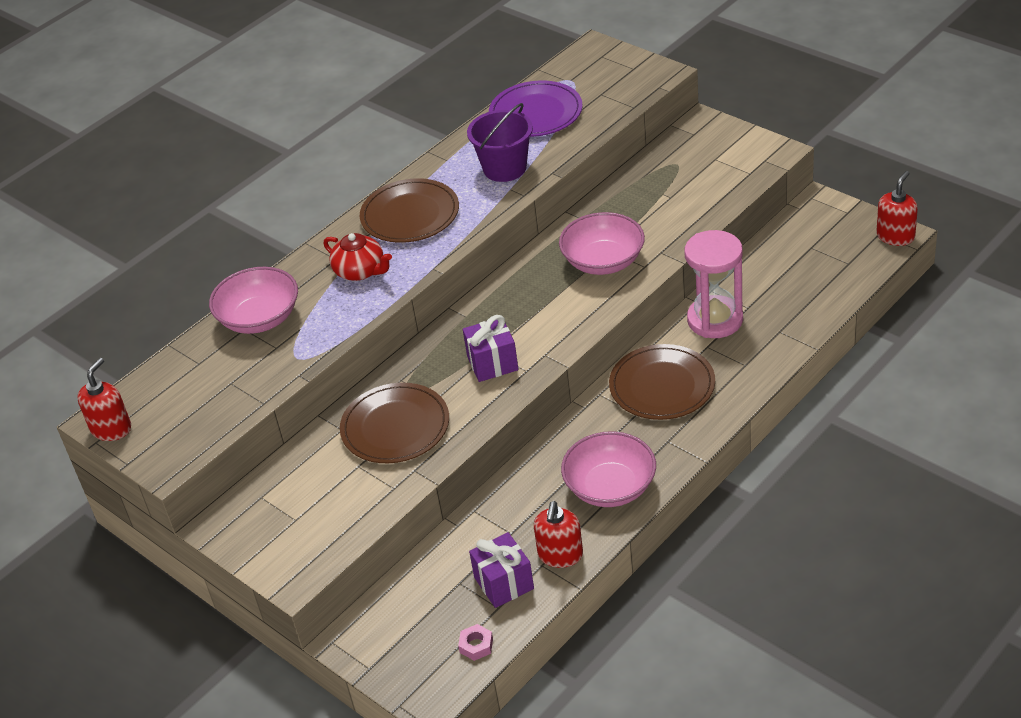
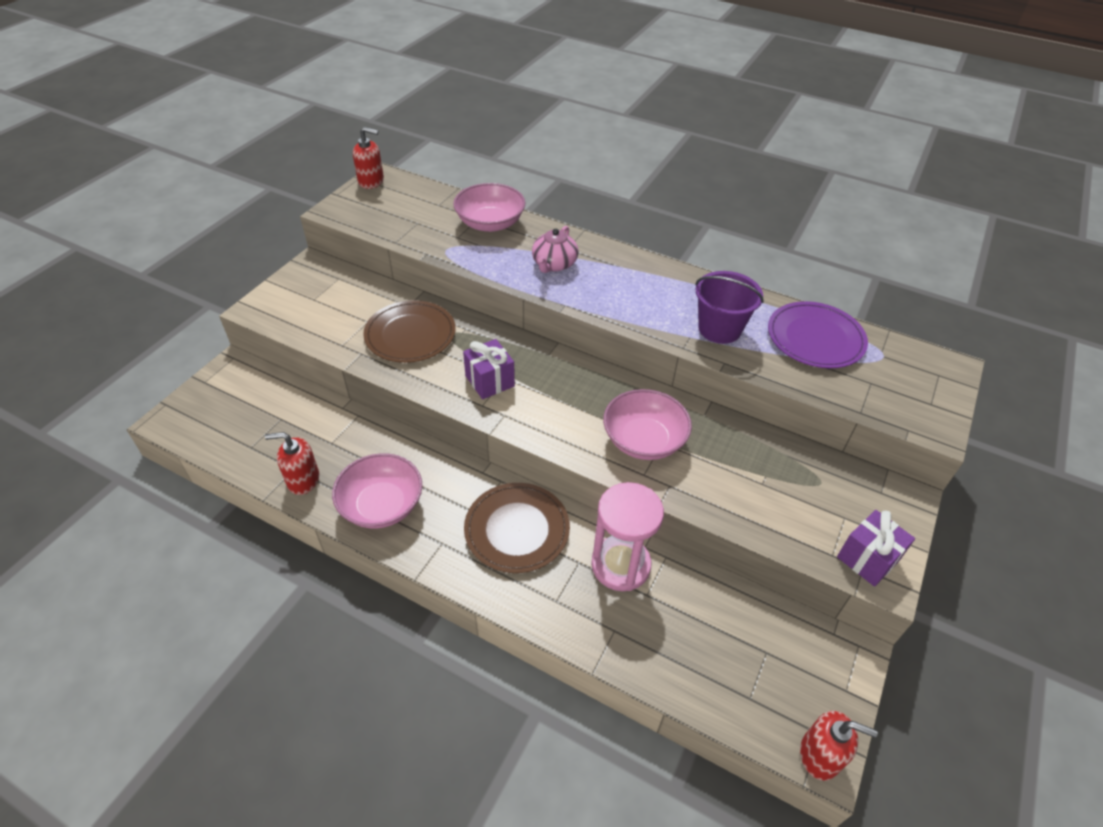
camera: 70 degrees right, 5 degrees up
(360, 271) = (554, 264): red teapot -> pink teapot
(410, 215) = (634, 280): brown plate -> none
(476, 645) = (213, 440): pink nut -> none
(504, 583) = (276, 447): purple gift -> purple gift (867, 558)

